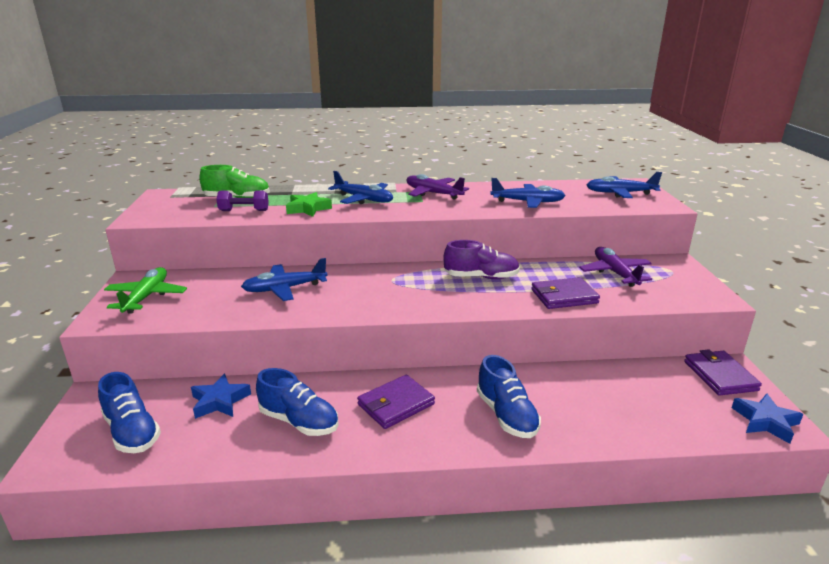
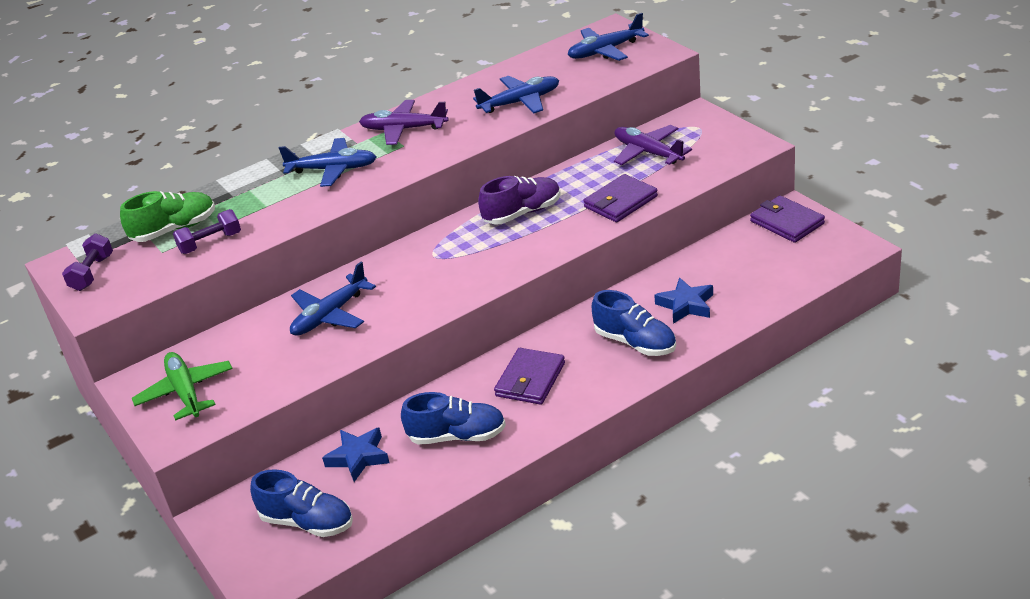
camera: 25 degrees left, 10 degrees up
(166, 203) = (92, 273): none -> purple dumbbell
(308, 208) = (284, 209): green star -> none
(765, 422) = (841, 250): blue star -> blue star (686, 305)

